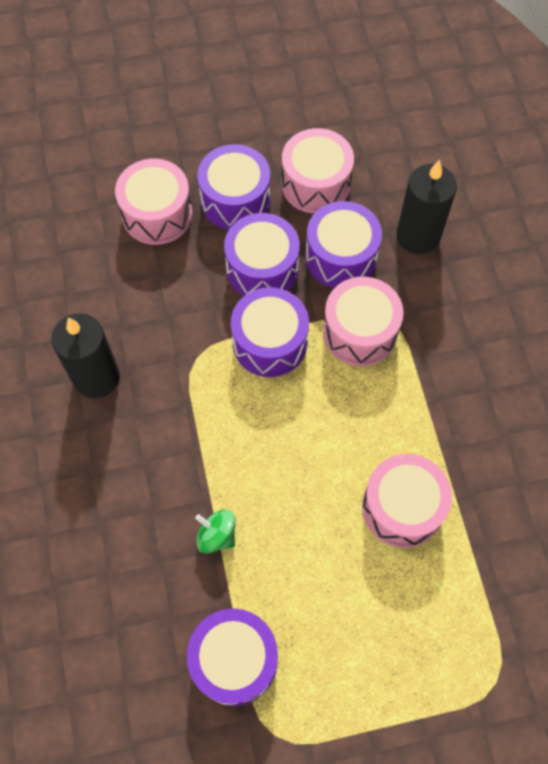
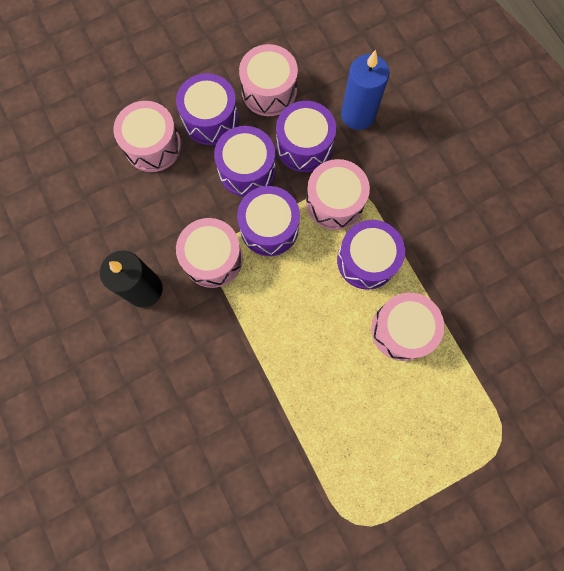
camera: 15 degrees left, 10 degrees up
(190, 362) = (213, 258): none -> pink drum
(217, 535) = (271, 388): green spinning top -> none
(234, 660) = (311, 478): purple drum -> purple drum (366, 260)
(418, 236) = (358, 115): black candle -> blue candle

